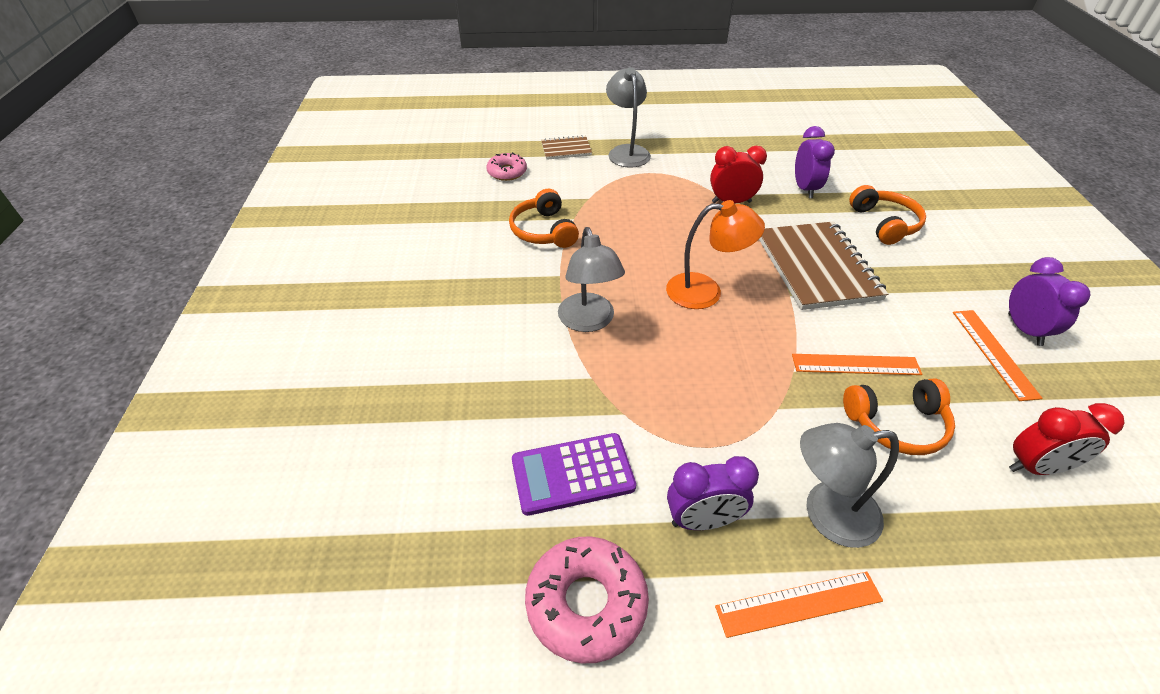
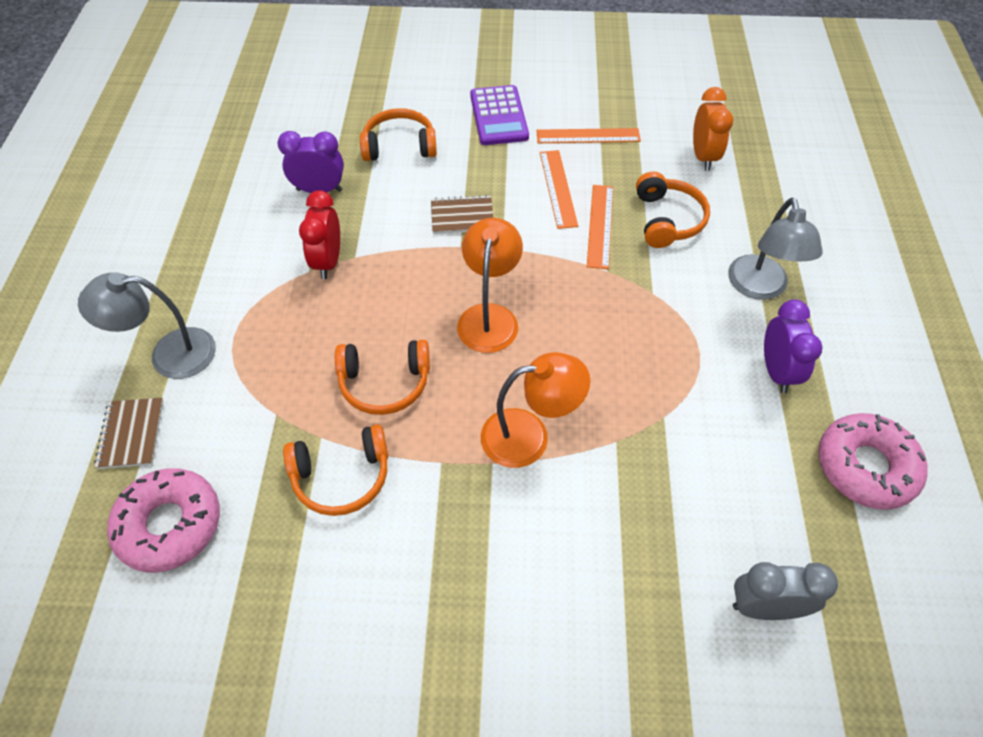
camera: 85 degrees left, 10 degrees up
(430, 482) = (764, 607): none -> grey clock
(507, 172) = (170, 524): pink donut -> pink donut, size x1.60
(573, 474) = (740, 468): purple calculator -> purple calculator (499, 116)
(589, 321) = (529, 436): grey lamp -> orange lamp
(624, 241) = (384, 383): none -> orange headphones
(798, 604) = (837, 324): orange ruler -> orange ruler (558, 188)
(816, 267) = (462, 216): brown notebook -> brown notebook, size x0.49
(1024, 329) = (561, 109): purple clock -> none
(1036, 467) = (703, 157): red clock -> orange clock

